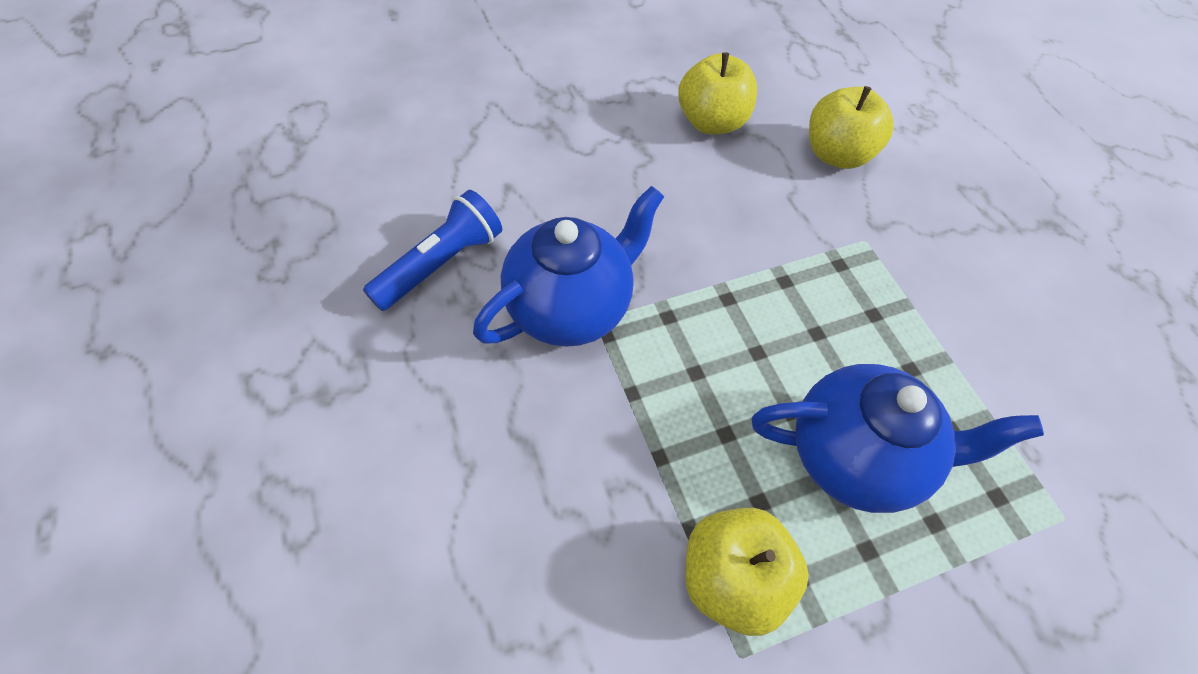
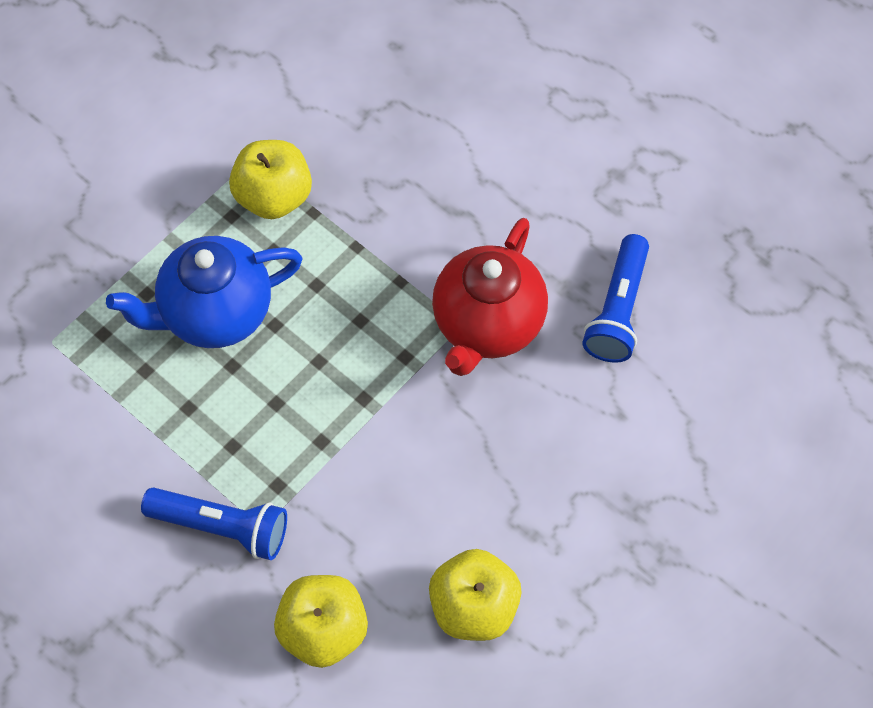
camera: 155 degrees right, 5 degrees up
(571, 308) = (487, 325): blue teapot -> red teapot
(903, 254) = (221, 527): none -> blue flashlight

